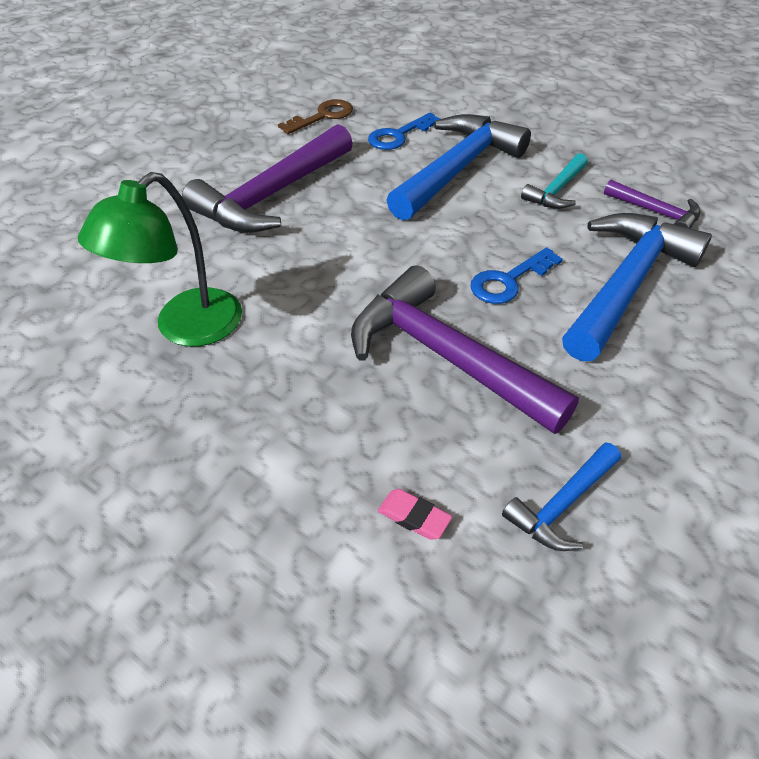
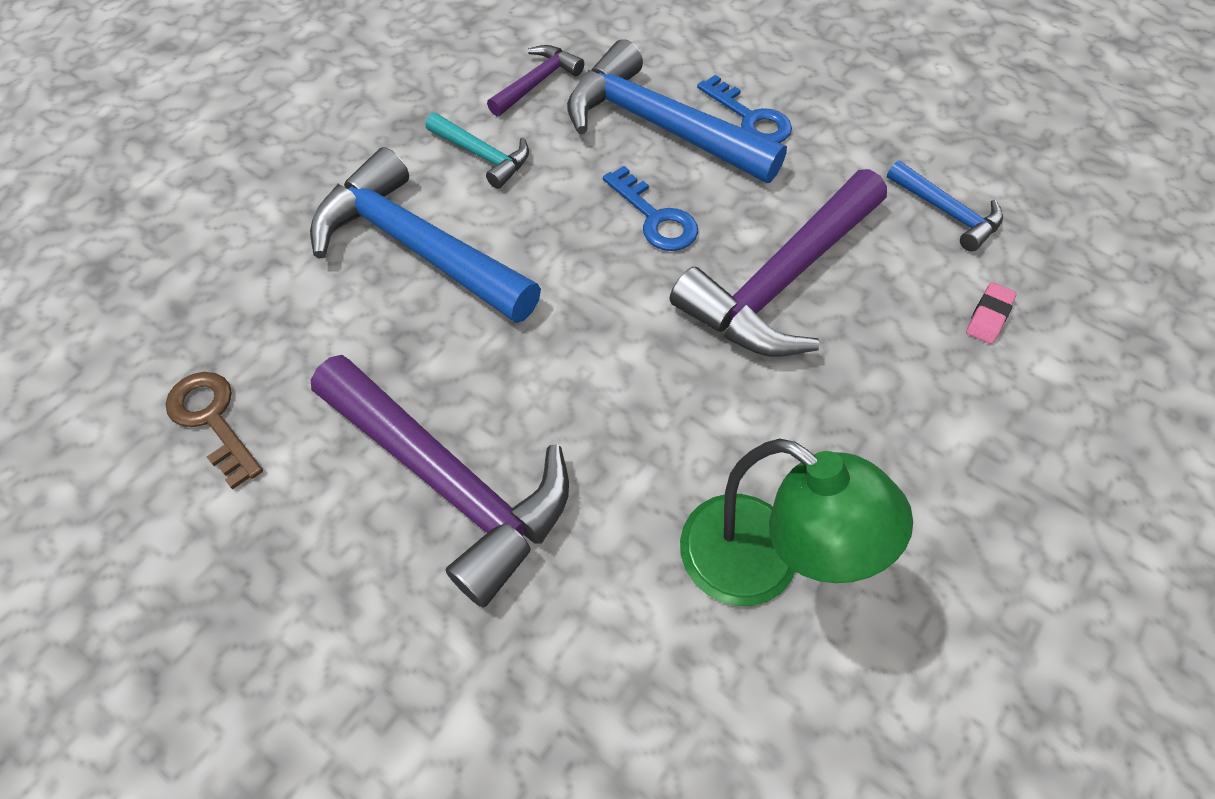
camera: 90 degrees left, 10 degrees up
(398, 135) = (308, 312): blue key -> blue key (750, 118)

